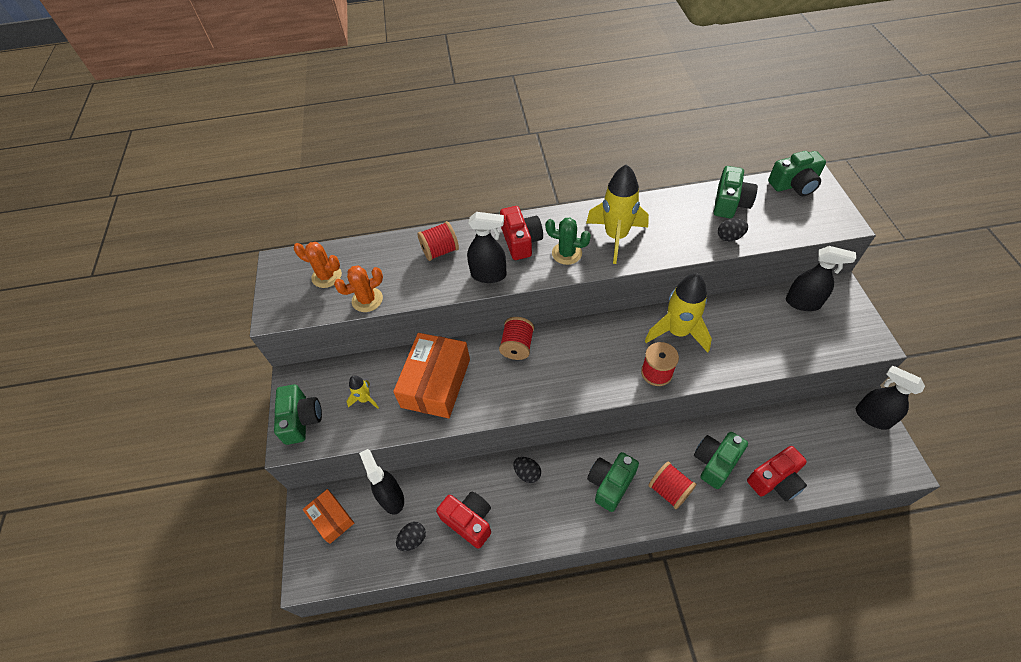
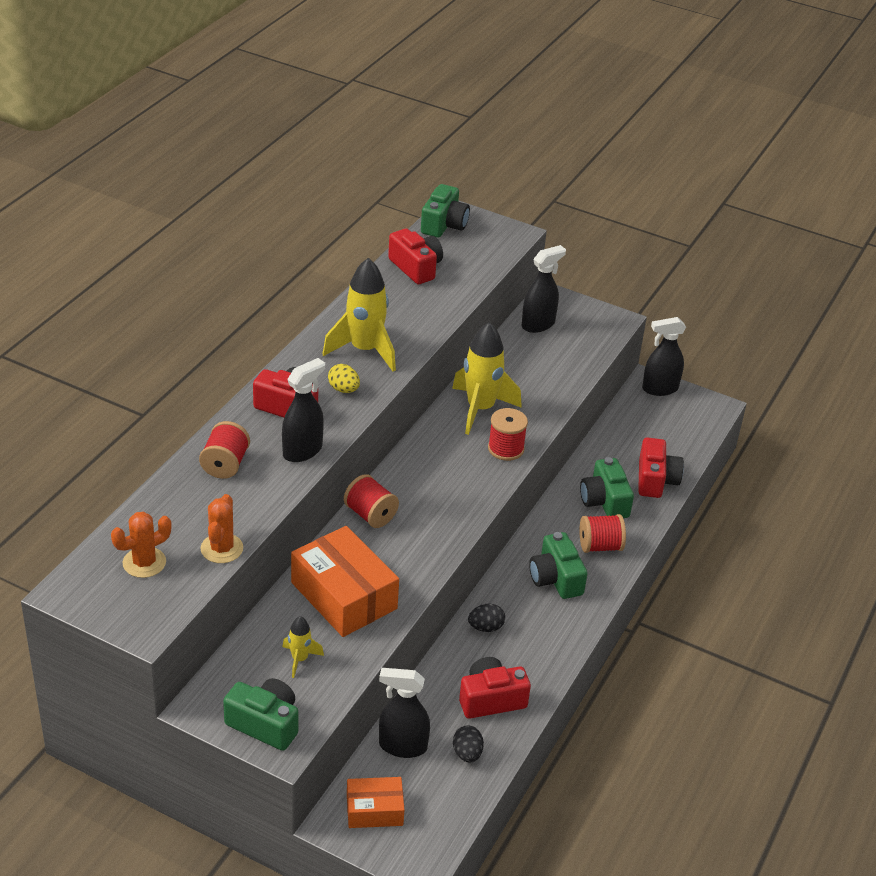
camera: 60 degrees left, 15 degrees down
(567, 253) = (343, 389): green cactus -> yellow egg
(729, 237) = (452, 294): black egg -> none
(730, 203) = (416, 268): green camera -> red camera

